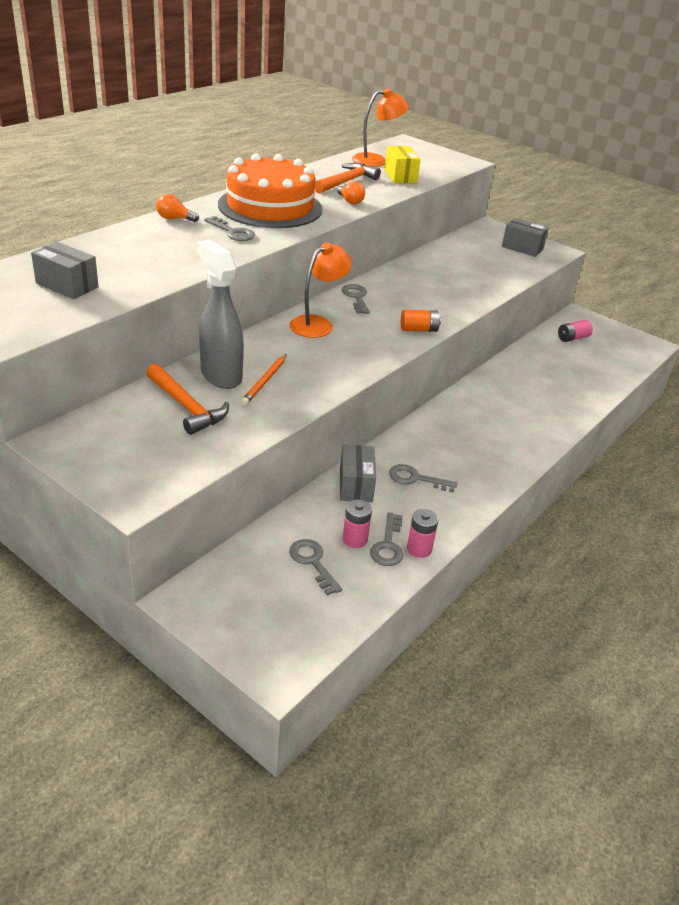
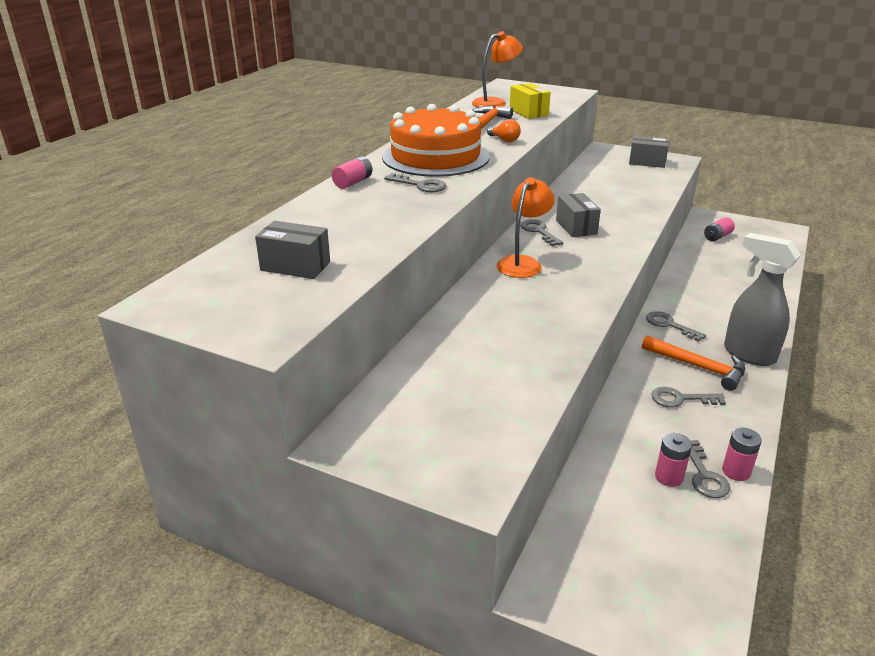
camera: 10 degrees left, 5 degrees down
(174, 219) = (353, 182): orange light bulb -> pink battery
(186, 406) = (457, 372): orange hammer -> orange hammer (698, 367)
(221, 375) = (468, 333): grey spray bottle -> grey spray bottle (748, 354)
(265, 381) = (516, 329): orange pencil -> none
(312, 562) = (645, 513): grey key -> grey key (669, 325)
(355, 485) = (629, 419): grey box -> grey box (576, 227)
(419, 329) = (619, 250): orange battery -> none

